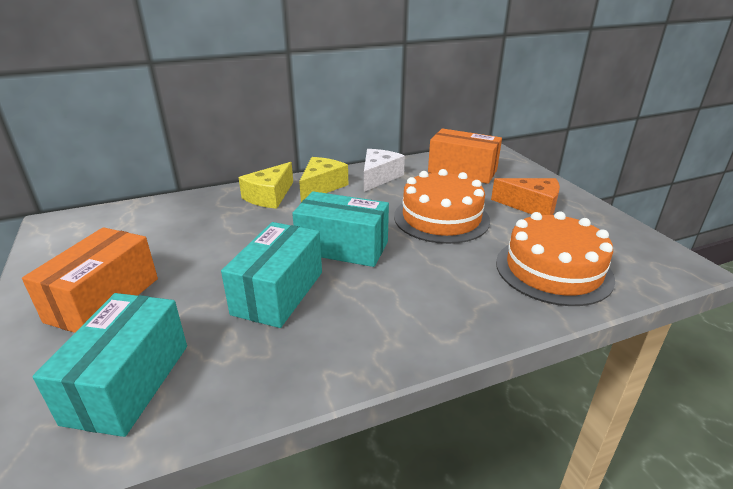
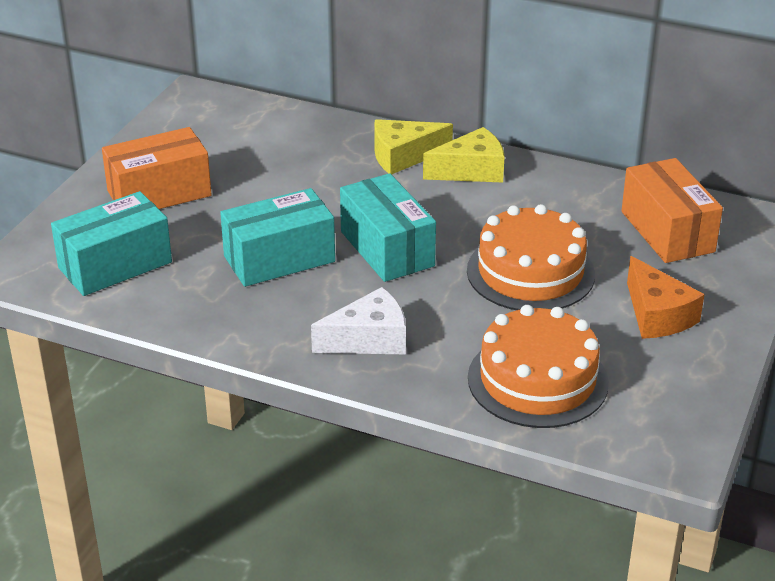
camera: 45 degrees right, 5 degrees up
(379, 177) = (553, 189): white cheese -> white cheese (369, 339)

